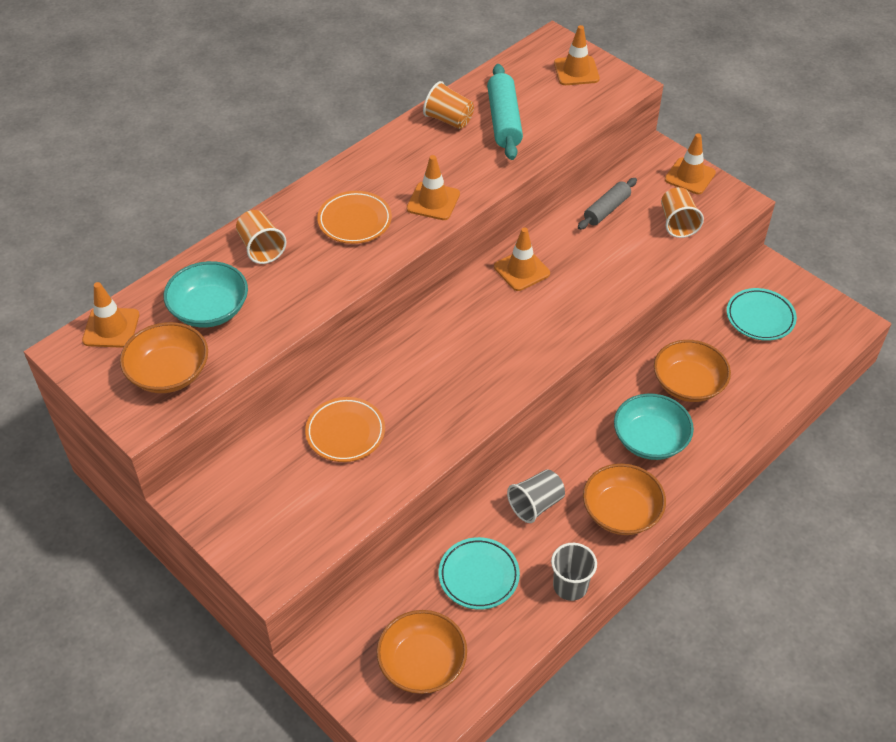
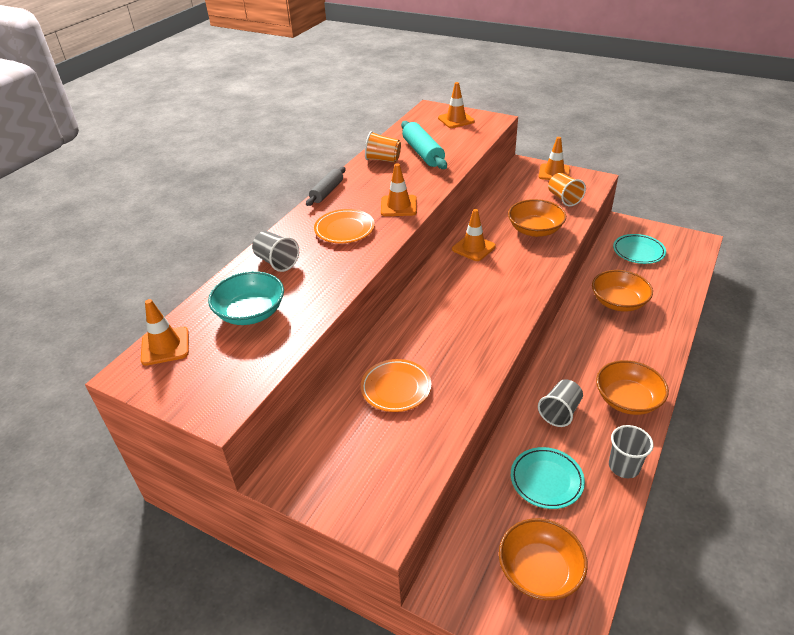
camera: 15 degrees left, 10 degrees down
(169, 373) = (232, 368): orange bowl -> orange bowl (535, 230)
(261, 248) = (277, 262): orange cup -> grey cup
(607, 210) = (511, 201): grey rolling pin -> grey rolling pin (327, 192)
(650, 440) = (616, 344): turquoise bowl -> none

